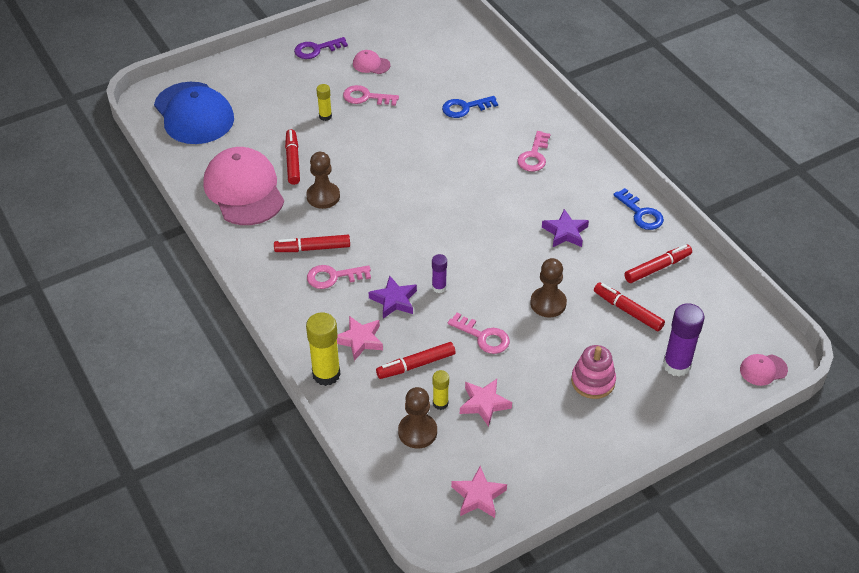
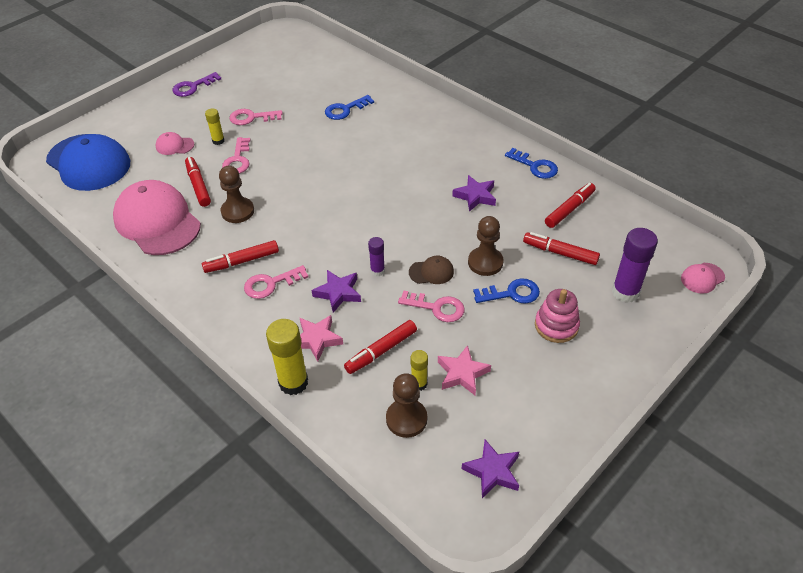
camera: 15 degrees left, 0 degrees up
(371, 64) = (247, 90): pink cap -> pink cap (174, 146)
(478, 496) = (492, 471): pink star -> purple star
(491, 300) = (431, 272): none -> brown cap
(534, 156) = (421, 137): pink key -> pink key (238, 160)
(562, 340) = (511, 293): none -> blue key

